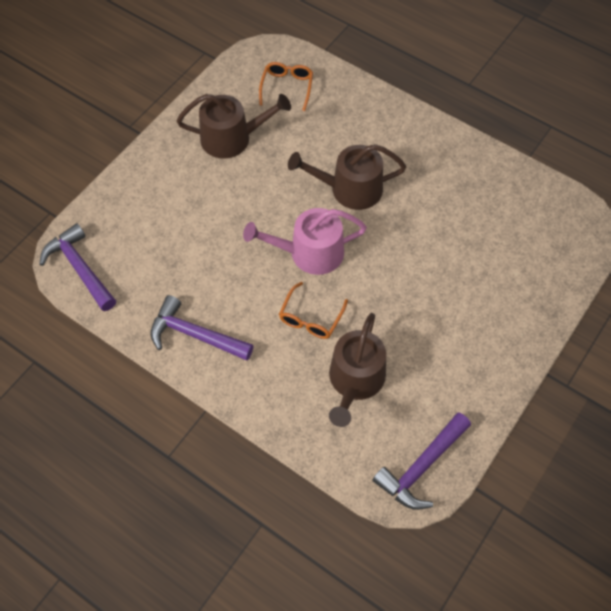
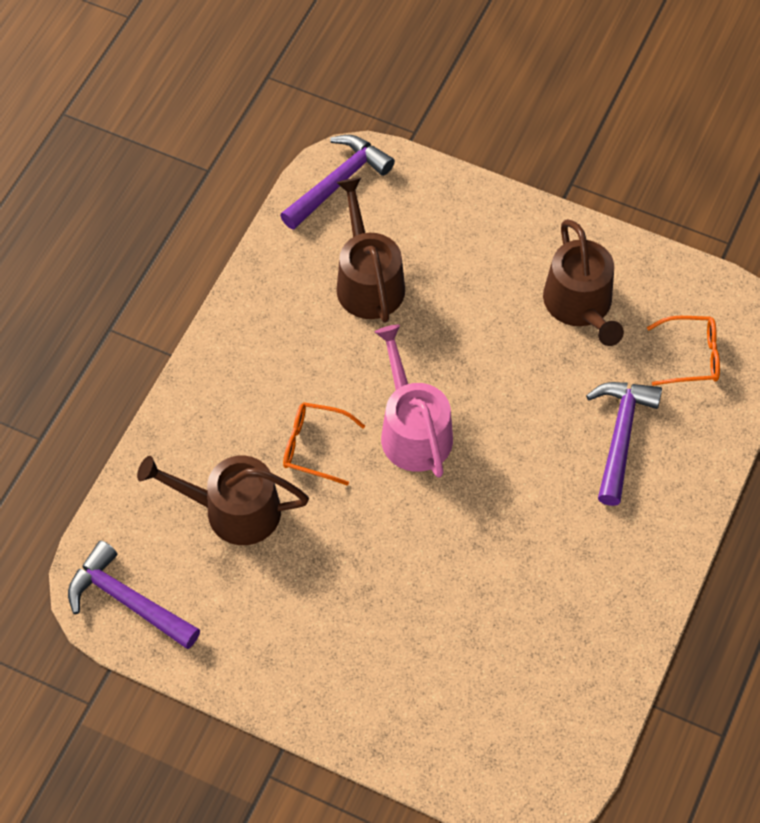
camera: 80 degrees right, 0 degrees up
(195, 335) = (268, 322): purple hammer -> purple hammer (620, 435)
(350, 189) = (529, 464): brown watering can -> brown watering can (368, 281)

